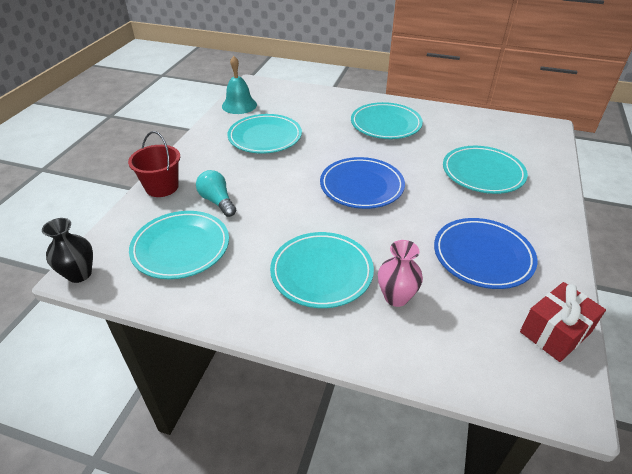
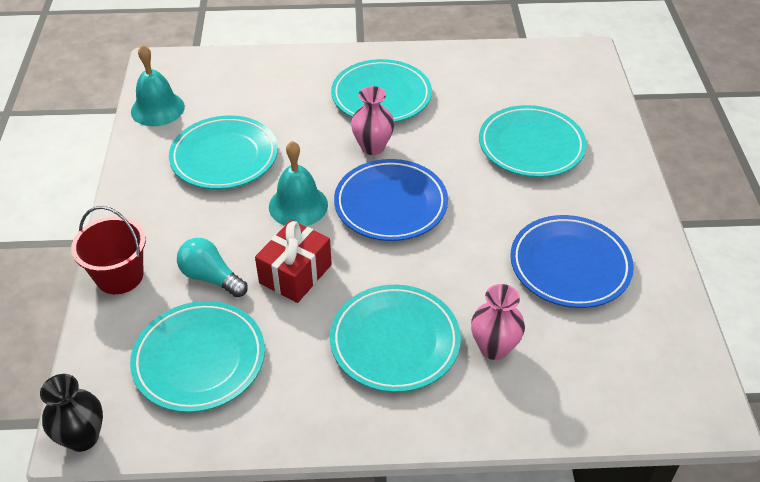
camera: 20 degrees left, 5 degrees up
(297, 173) = (298, 205): none -> turquoise bell
(365, 151) = (372, 147): none -> pink vase
(555, 332) = (673, 339): red gift -> red gift (295, 274)

